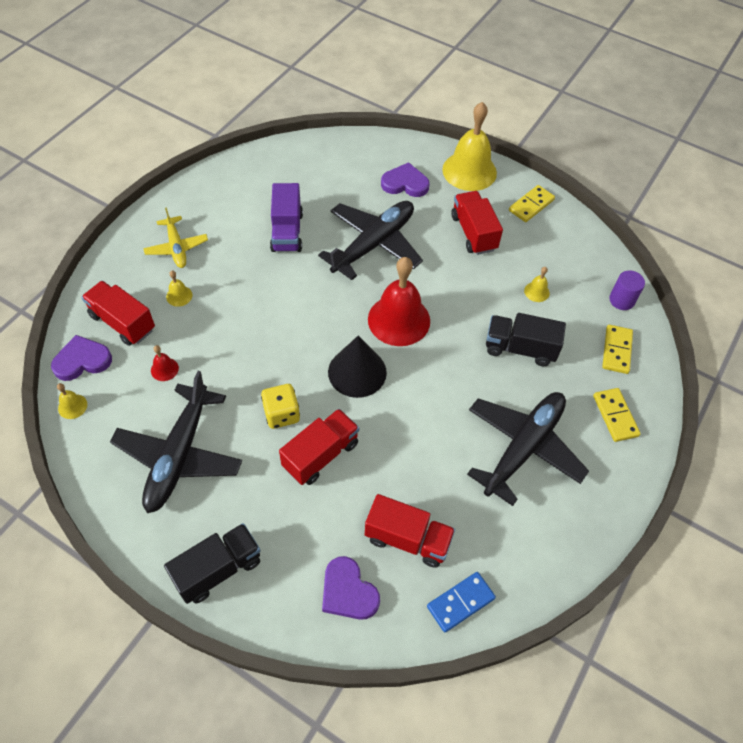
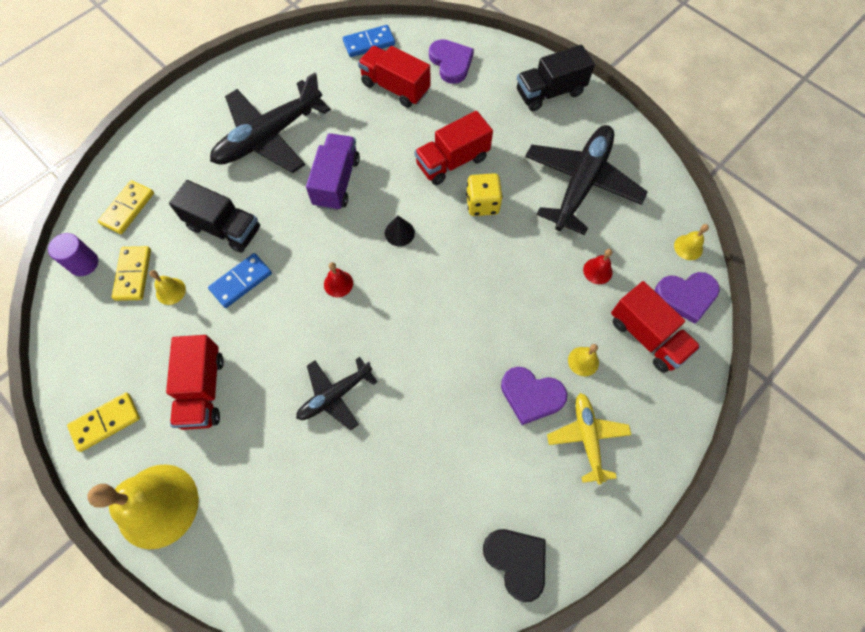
camera: 165 degrees left, 10 degrees up
(225, 178) = (516, 561): none -> black heart
(287, 232) = (441, 437): purple truck -> purple truck (336, 182)
(357, 372) = (399, 233): black cone -> black cone, size x0.50
(374, 244) = (335, 395): black plane -> black plane, size x0.57
(399, 320) = (338, 283): red bell -> red bell, size x0.42
(405, 183) = (258, 498): purple heart -> purple heart (531, 395)
(482, 308) = (241, 282): none -> blue domino
(615, 416) = (171, 148): yellow domino -> yellow domino (133, 274)

